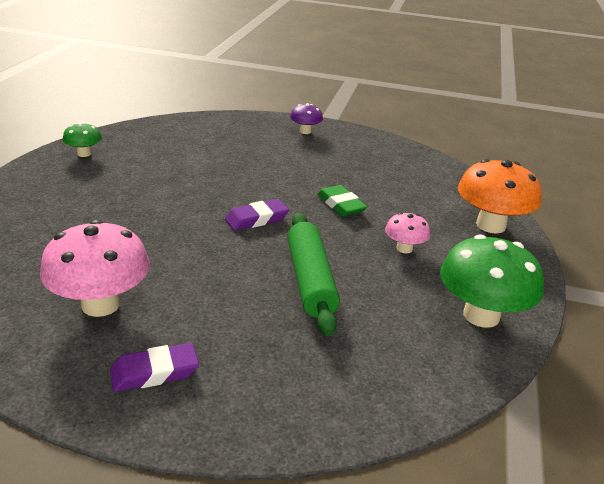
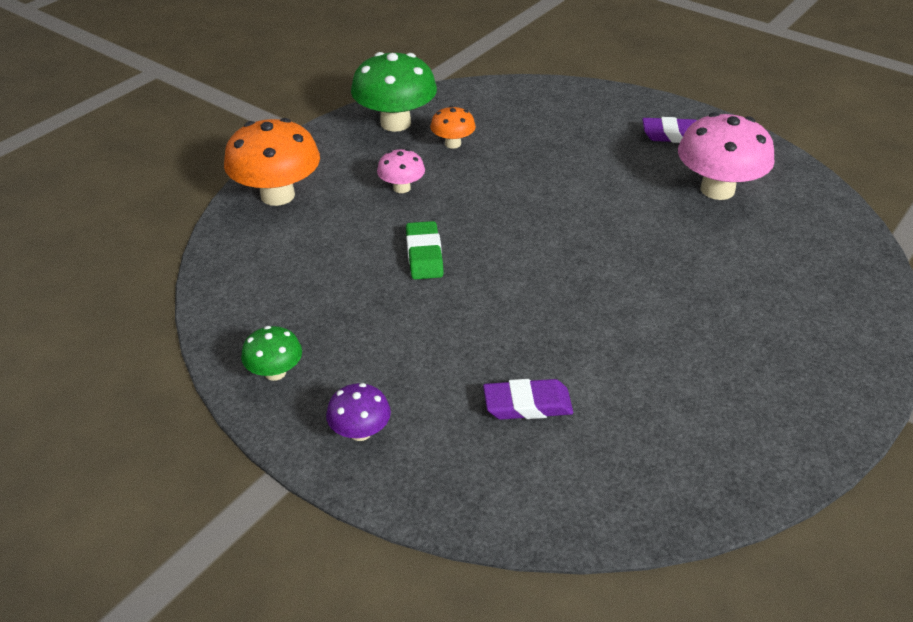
camera: 155 degrees left, 10 degrees up
(84, 154) = (770, 438): green mushroom -> green mushroom (275, 372)
(256, 219) = (539, 253): purple eraser -> purple eraser (527, 404)
(310, 280) = (520, 175): green rolling pin -> none
(401, 302) = (453, 144): none -> orange mushroom

